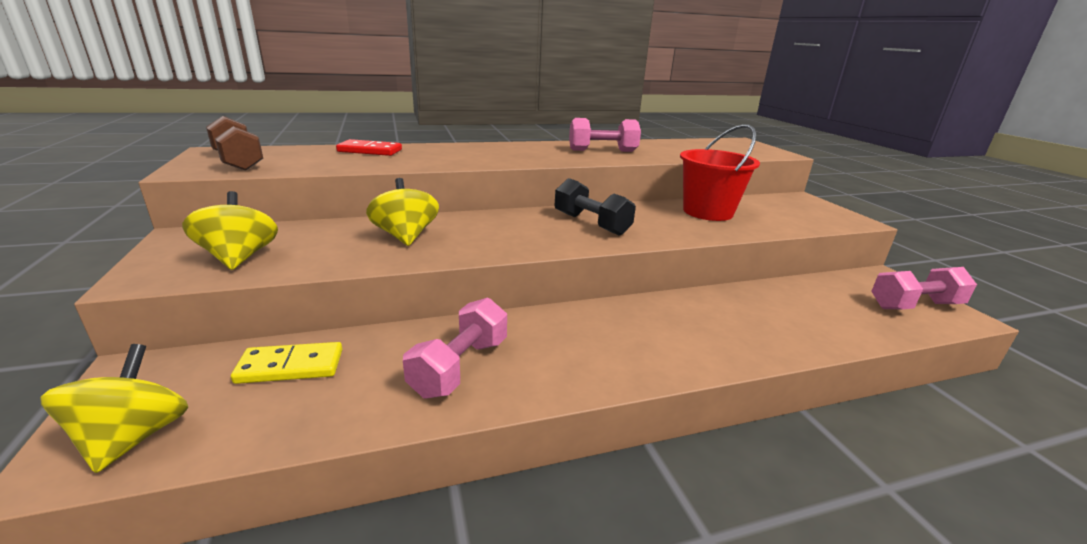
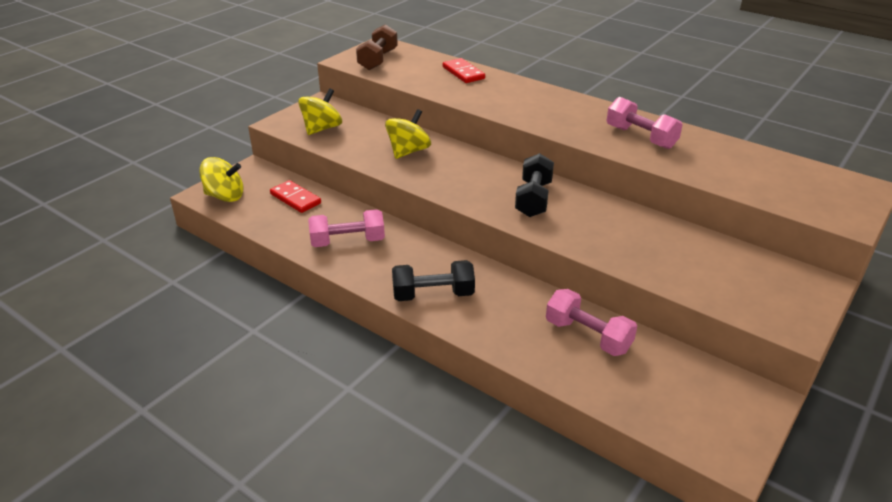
camera: 55 degrees right, 10 degrees up
(134, 437) = (225, 196): yellow spinning top -> yellow spinning top turned 45 degrees clockwise
(290, 366) = (295, 199): yellow domino -> red domino
(641, 354) = (433, 295): none -> black dumbbell
(708, 212) = (658, 239): red bucket -> none
(915, 305) = (709, 422): pink dumbbell -> pink dumbbell (588, 336)

